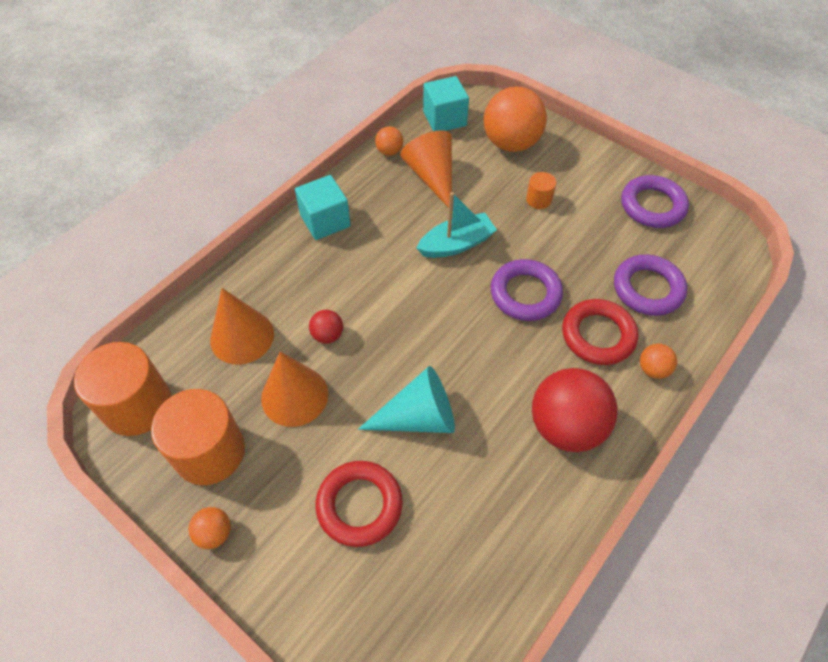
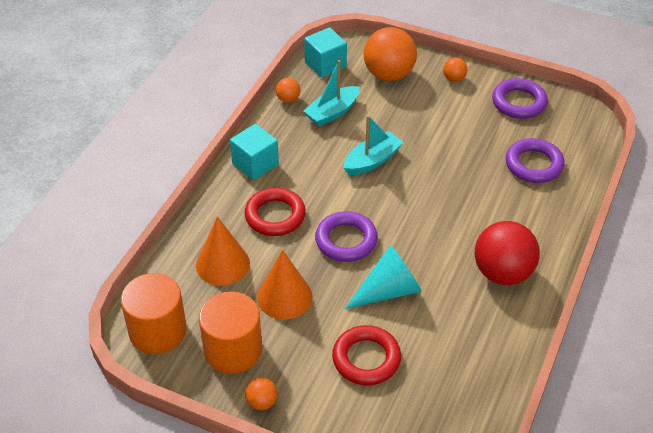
camera: 15 degrees left, 10 degrees down
(327, 335) = (293, 248): red ball -> none
(432, 176) = (332, 113): orange cone -> turquoise boat
(525, 294) = (440, 187): purple ring -> purple ring (346, 240)
(538, 199) = (427, 114): orange cylinder -> none
(598, 335) = (506, 205): red ring -> red ring (275, 216)
(653, 369) = (554, 220): orange ball -> orange ball (454, 78)

